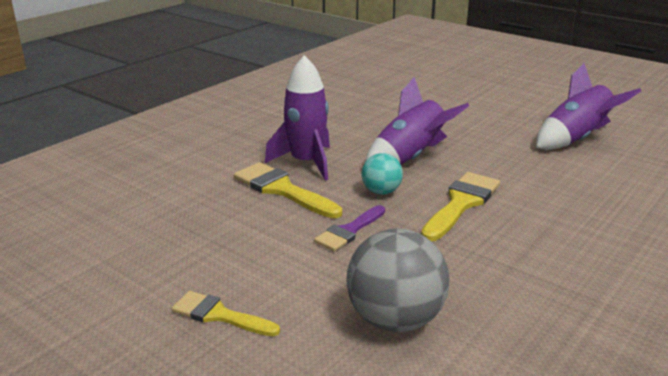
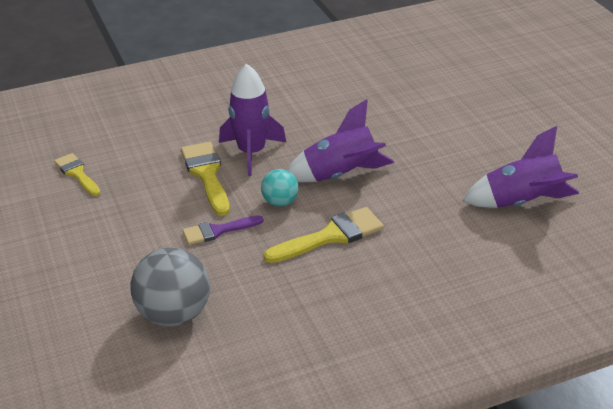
camera: 30 degrees right, 10 degrees up
(219, 315) = (71, 267): yellow brush -> yellow brush (77, 173)

